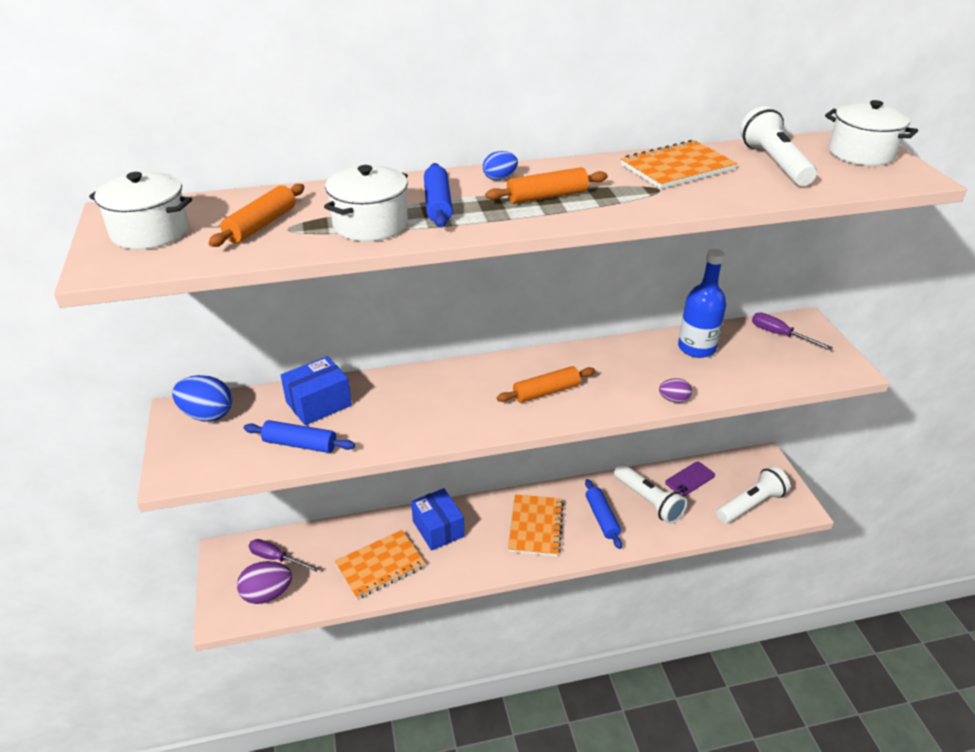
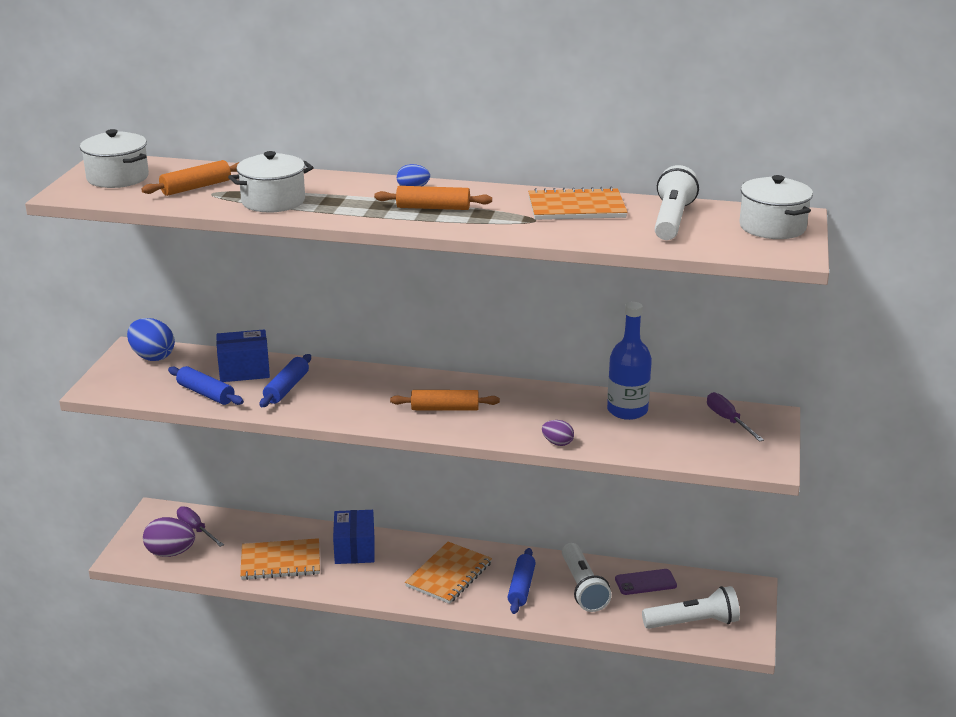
camera: 25 degrees right, 10 degrees down
(438, 204) = (339, 198): blue rolling pin -> blue rolling pin (286, 388)

